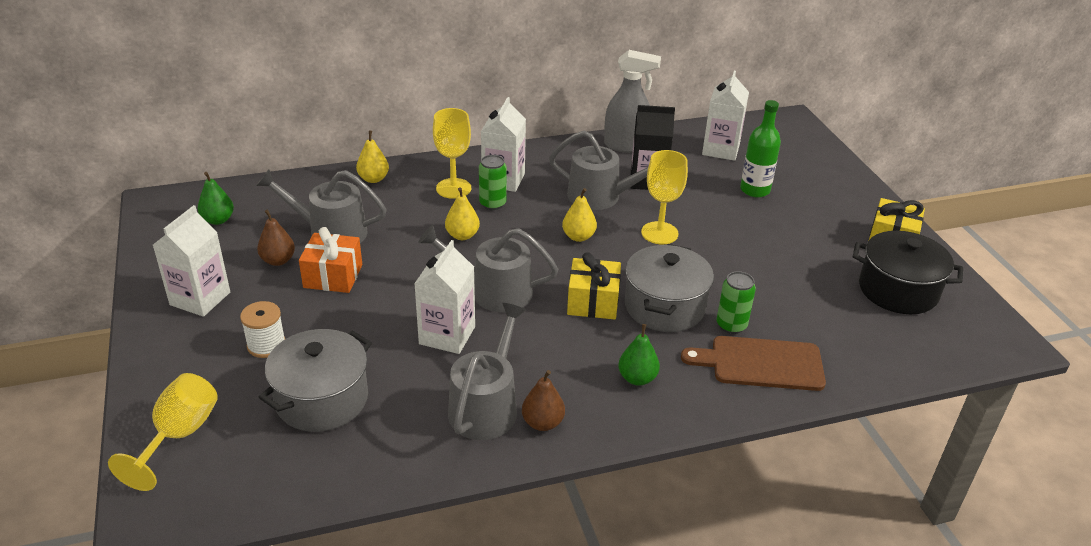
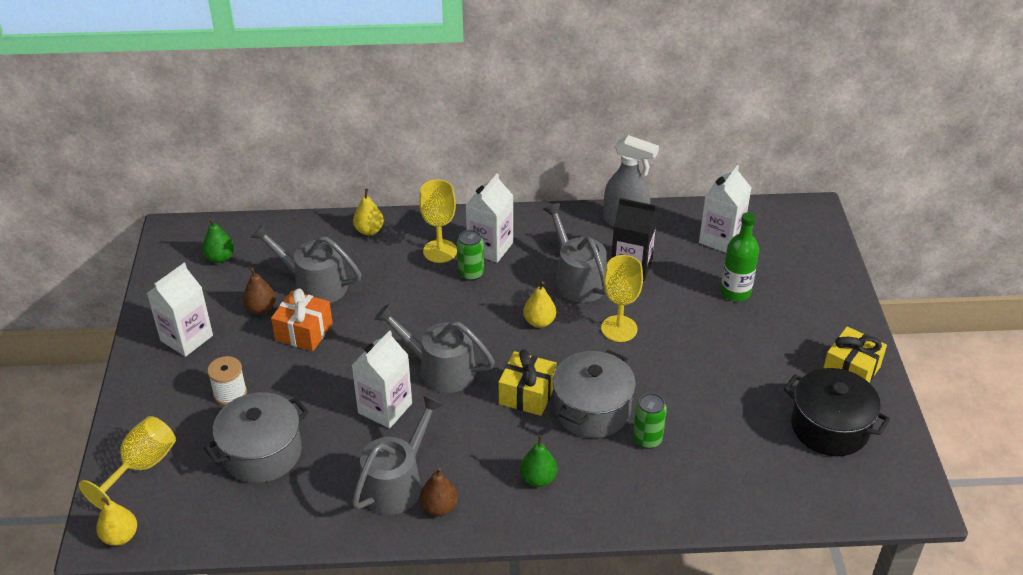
camera: 15 degrees right, 5 degrees up
(462, 235) = (431, 305): yellow pear -> yellow pear (120, 536)
(601, 197) = (577, 279): grey watering can -> grey watering can turned 150 degrees counterclockwise
(761, 363) = (659, 483): brown cutting board -> none

